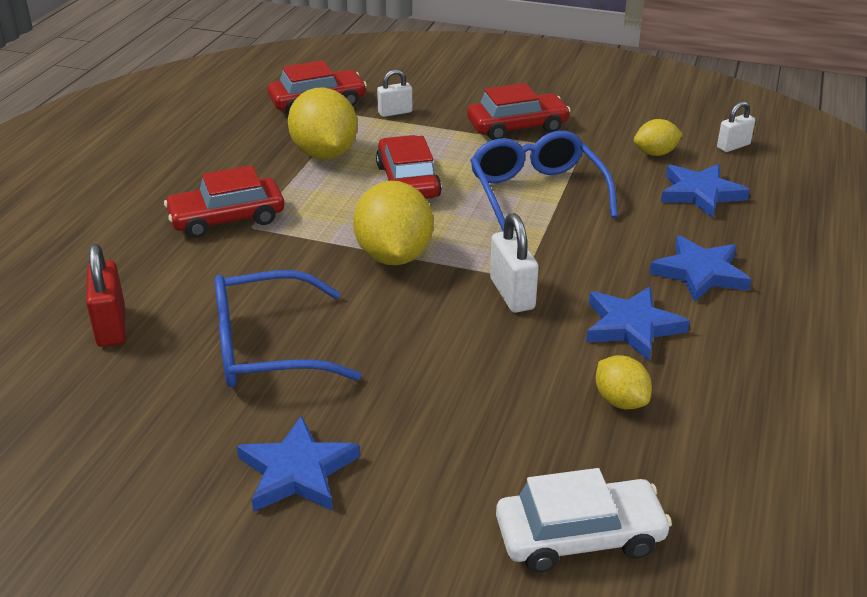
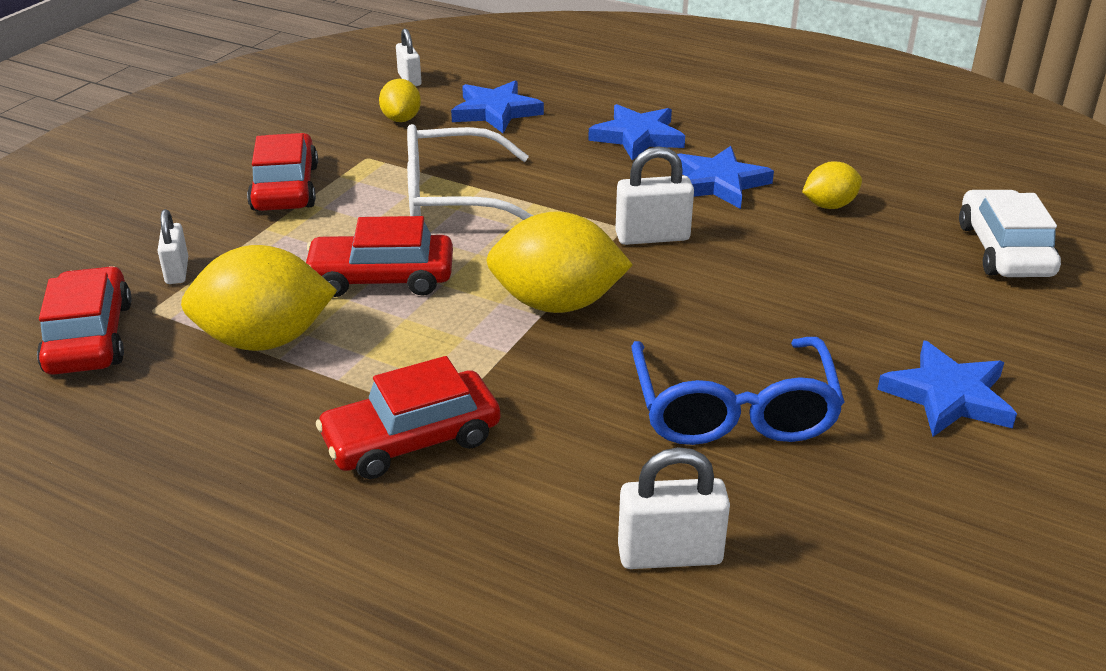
camera: 80 degrees left, 0 degrees up
(111, 326) = (670, 555): red padlock -> white padlock
(227, 218) = (411, 439): red car -> red car turned 75 degrees clockwise
(536, 193) = (452, 196): blue glasses -> white glasses

